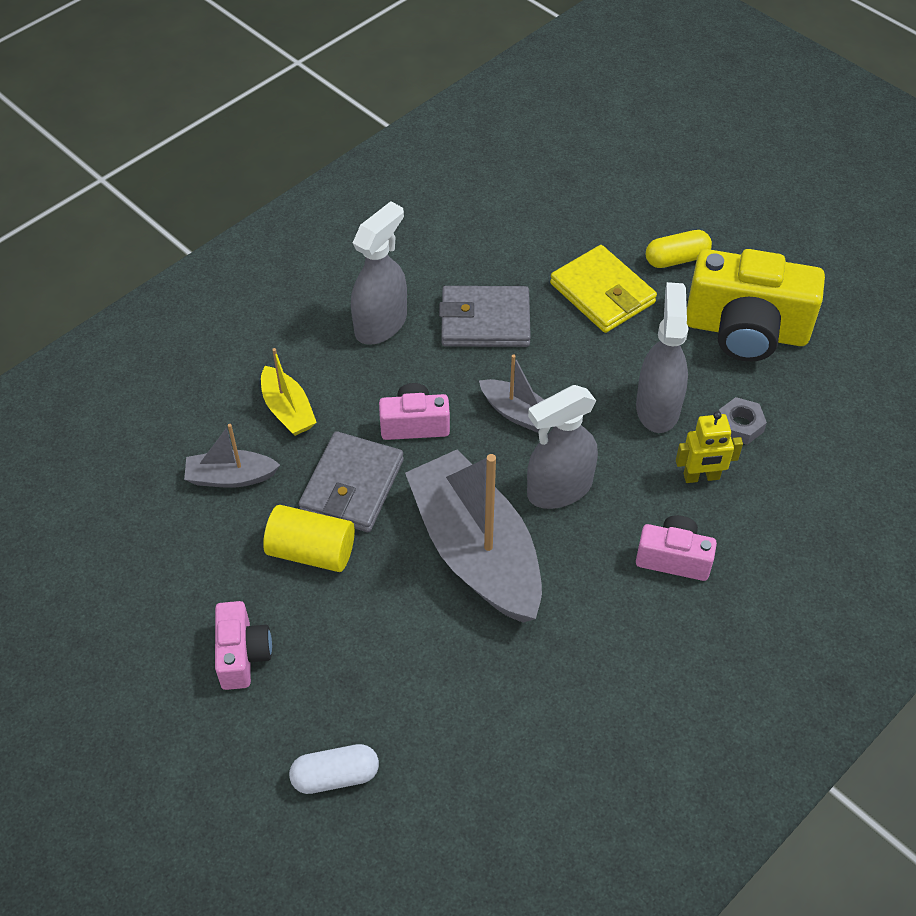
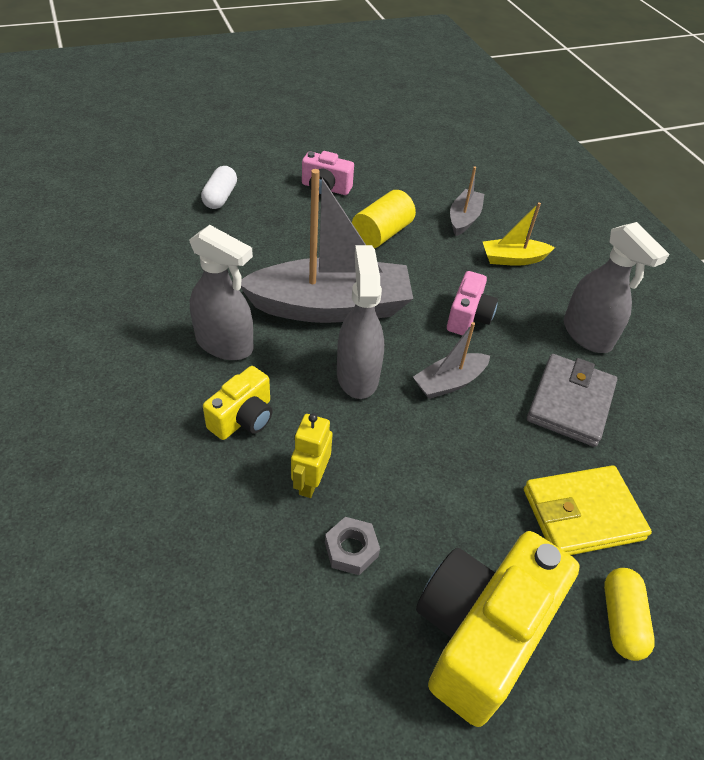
camera: 110 degrees right, 5 degrees down
(352, 486) = (426, 267): grey wallet -> none
(657, 407) = (409, 488): grey spray bottle -> grey spray bottle (225, 344)
(673, 558) = (243, 418): pink camera -> yellow camera

